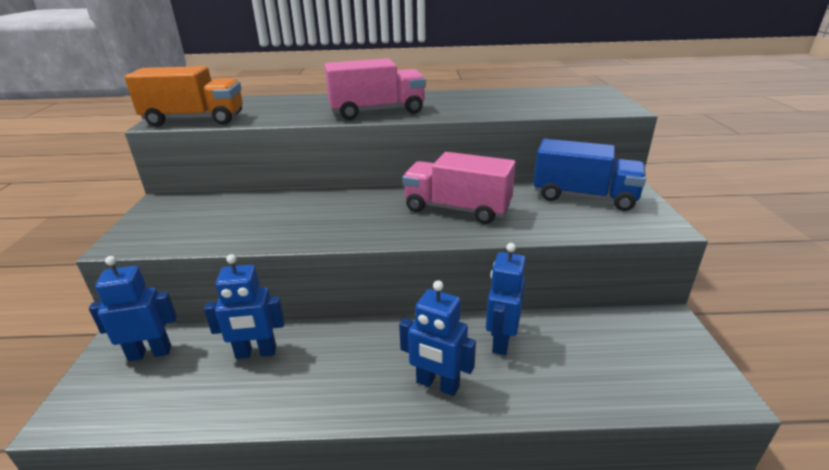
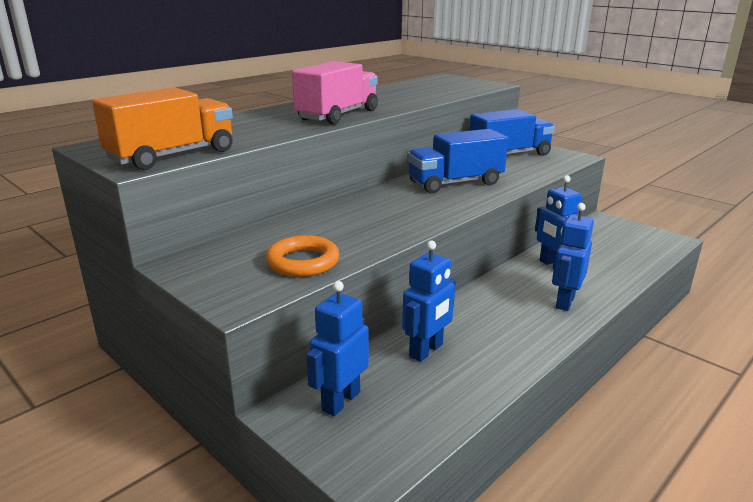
camera: 45 degrees left, 5 degrees down
(207, 232) = (303, 262): none -> orange ring
(437, 384) = (564, 301): blue robot -> blue robot turned 135 degrees clockwise
(457, 209) = (455, 183): pink truck -> blue truck

